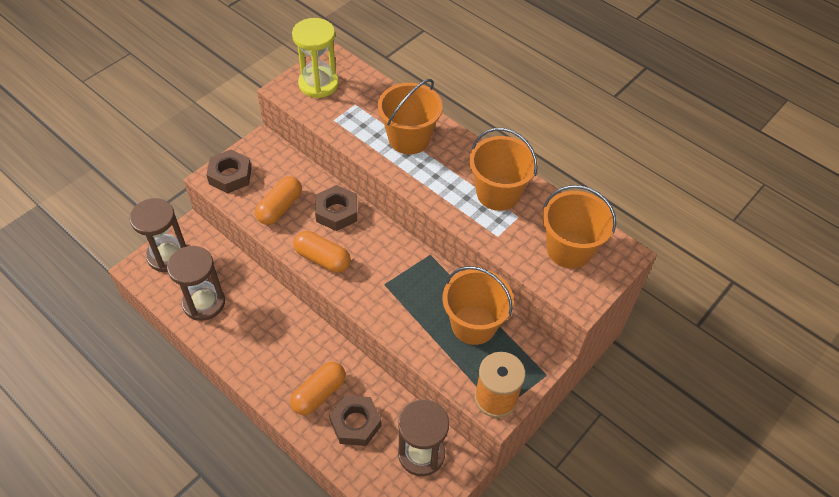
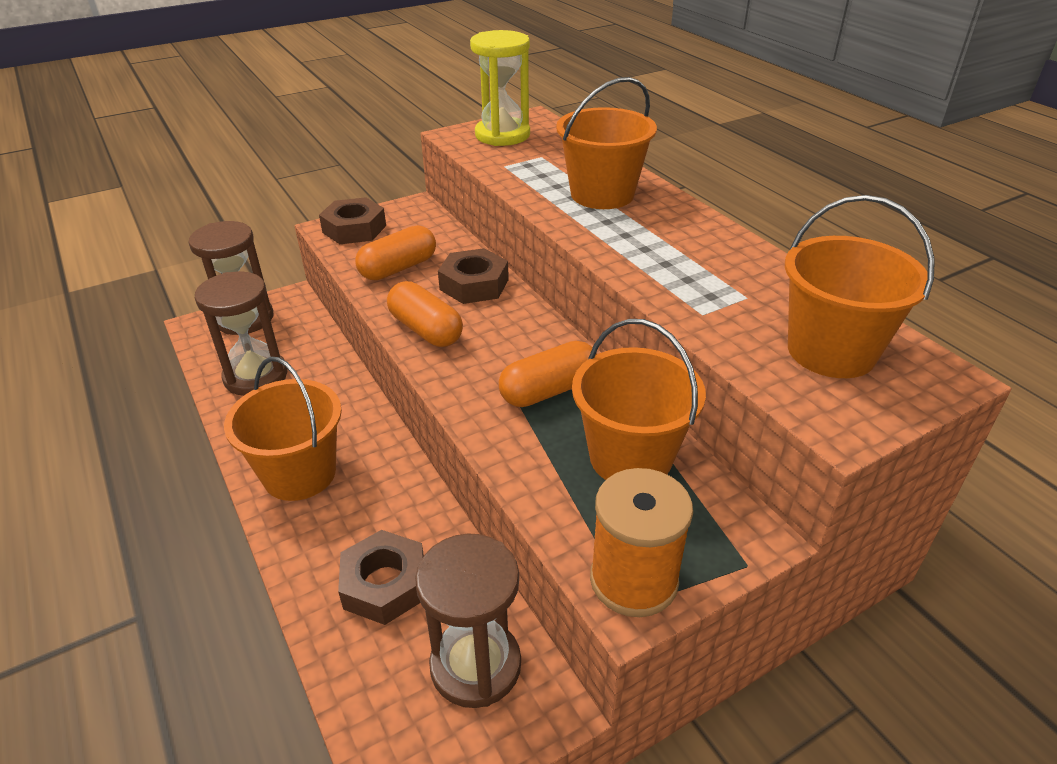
camera: 20 degrees right, 15 degrees down
(319, 393) = (349, 525): orange capsule -> orange capsule (549, 390)
(498, 193) = (720, 266): orange bucket -> orange bucket (299, 474)

